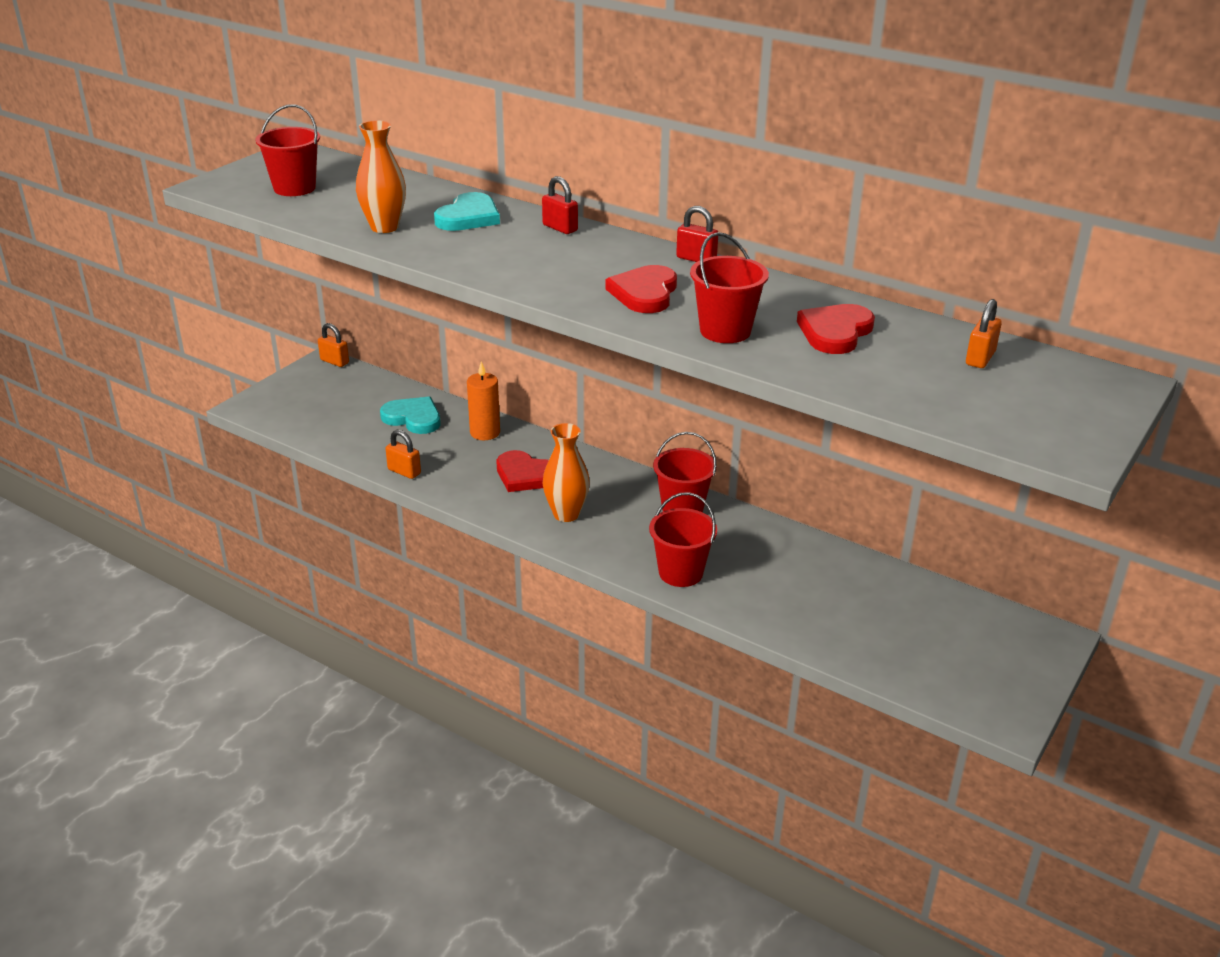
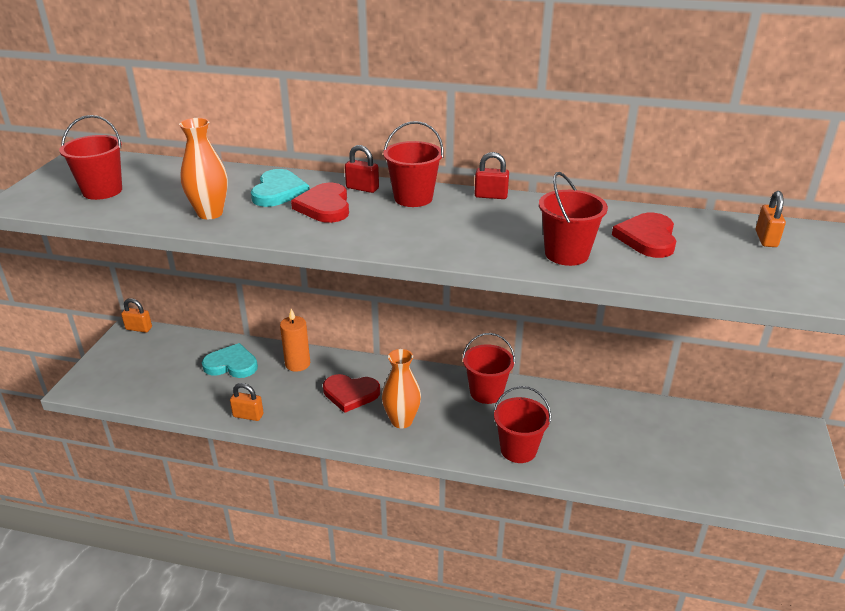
camera: 20 degrees left, 0 degrees up
(607, 247) = (413, 198): none -> red bucket
(644, 293) = (476, 233): red heart -> red heart (325, 206)

